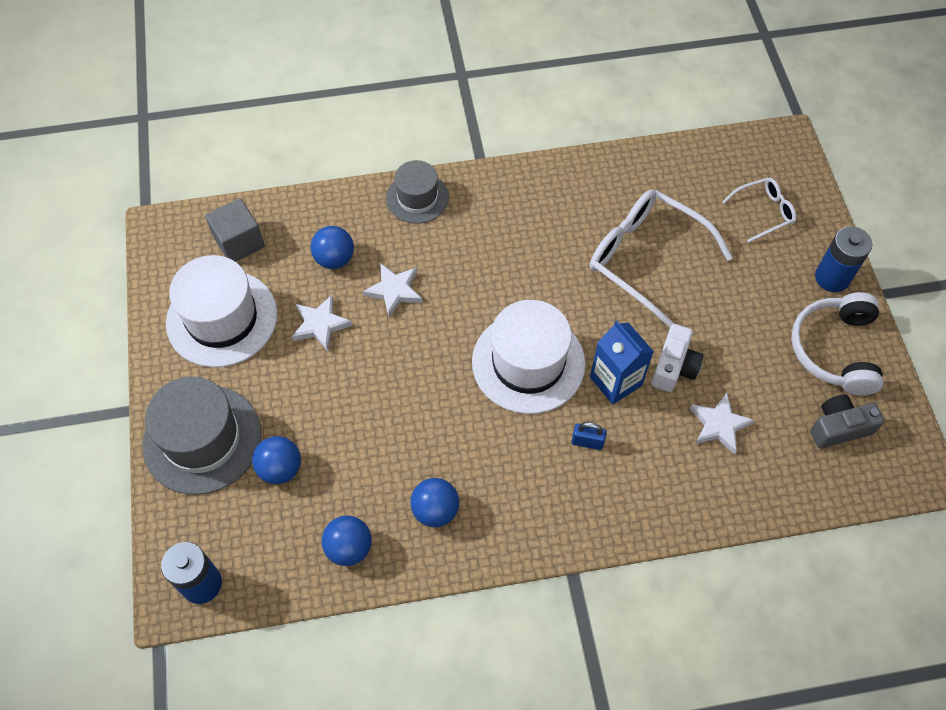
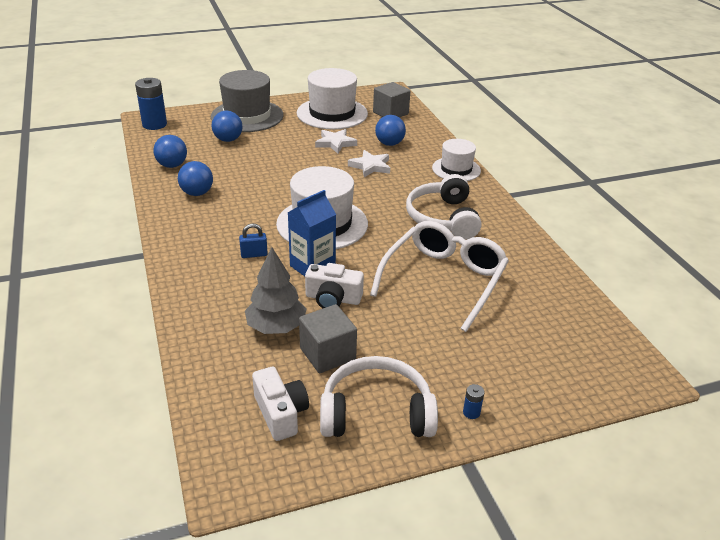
camera: 80 degrees right, 25 degrees down
(417, 198) = (456, 169): grey hat -> white hat
(529, 235) = (442, 218): none -> white headphones
(587, 442) = (254, 254): blue padlock -> blue padlock turned 75 degrees clockwise
(719, 425) = (276, 327): white star -> grey tree
(759, 381) = (327, 354): none -> grey cube
(763, 212) = (535, 357): white glasses -> none
(832, 277) = (471, 412): blue battery -> blue battery, size x0.43
(839, 427) = (281, 413): grey camera -> white camera

